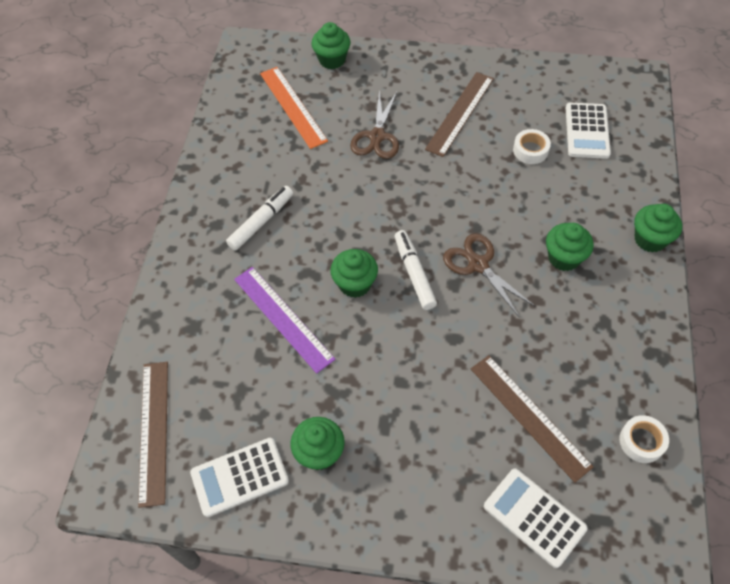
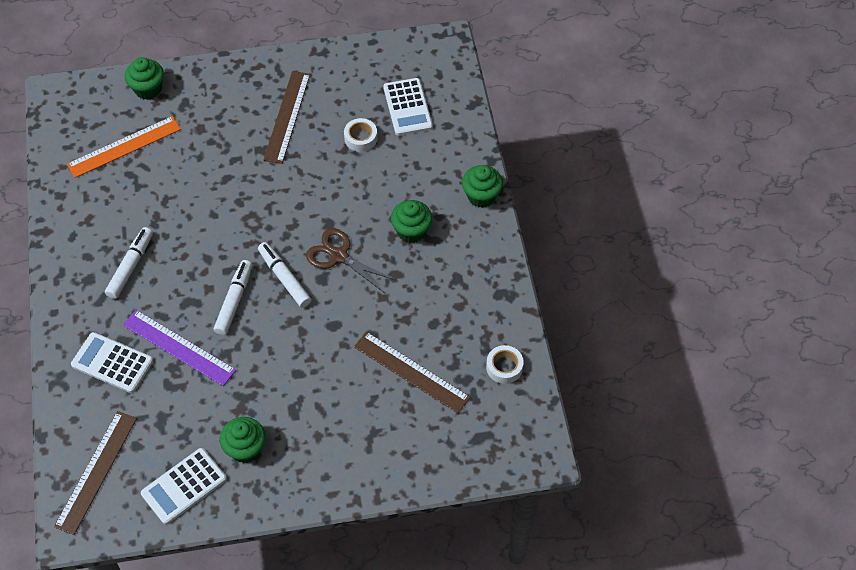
camera: 20 degrees left, 0 degrees up
(154, 431) = (96, 471): brown ruler -> brown ruler turned 45 degrees clockwise
(293, 106) = (124, 147): orange ruler -> orange ruler turned 75 degrees counterclockwise
(355, 284) = (234, 301): green cupcake -> white marker
(377, 136) = (215, 158): brown scissors -> none
(534, 517) = (432, 448): white calculator -> white calculator (112, 363)

